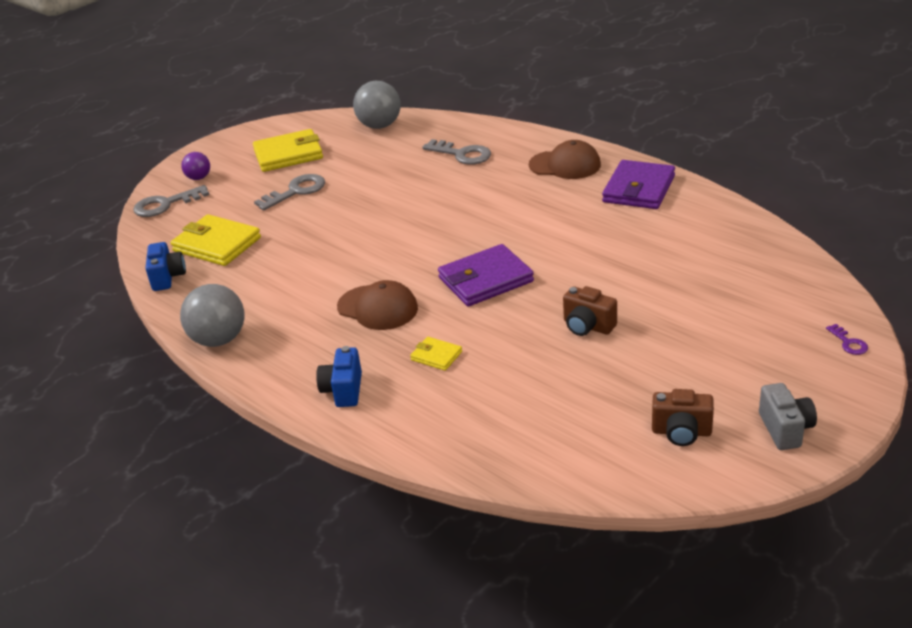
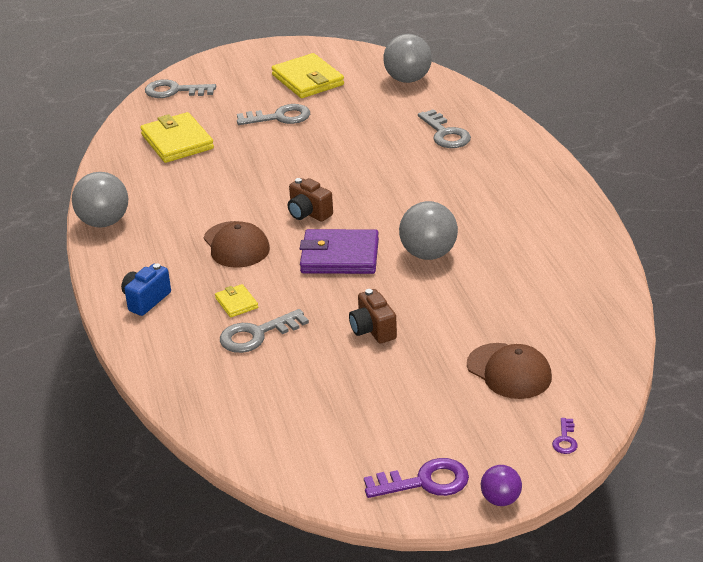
camera: 30 degrees right, 0 degrees up
(167, 277) = (118, 156): blue camera -> none
(199, 178) = (220, 76): purple ball -> purple ball (500, 500)
(288, 154) = (308, 80): yellow wallet -> yellow wallet turned 45 degrees clockwise
(488, 374) = (257, 335): none -> grey key
(560, 248) = (428, 254): none -> grey ball
(565, 165) = (520, 178): brown cap -> brown cap (509, 371)
(639, 189) = (557, 227): purple wallet -> none
(681, 432) = (344, 445): brown camera -> brown camera (308, 213)
(785, 429) = (424, 482): grey camera -> purple key

